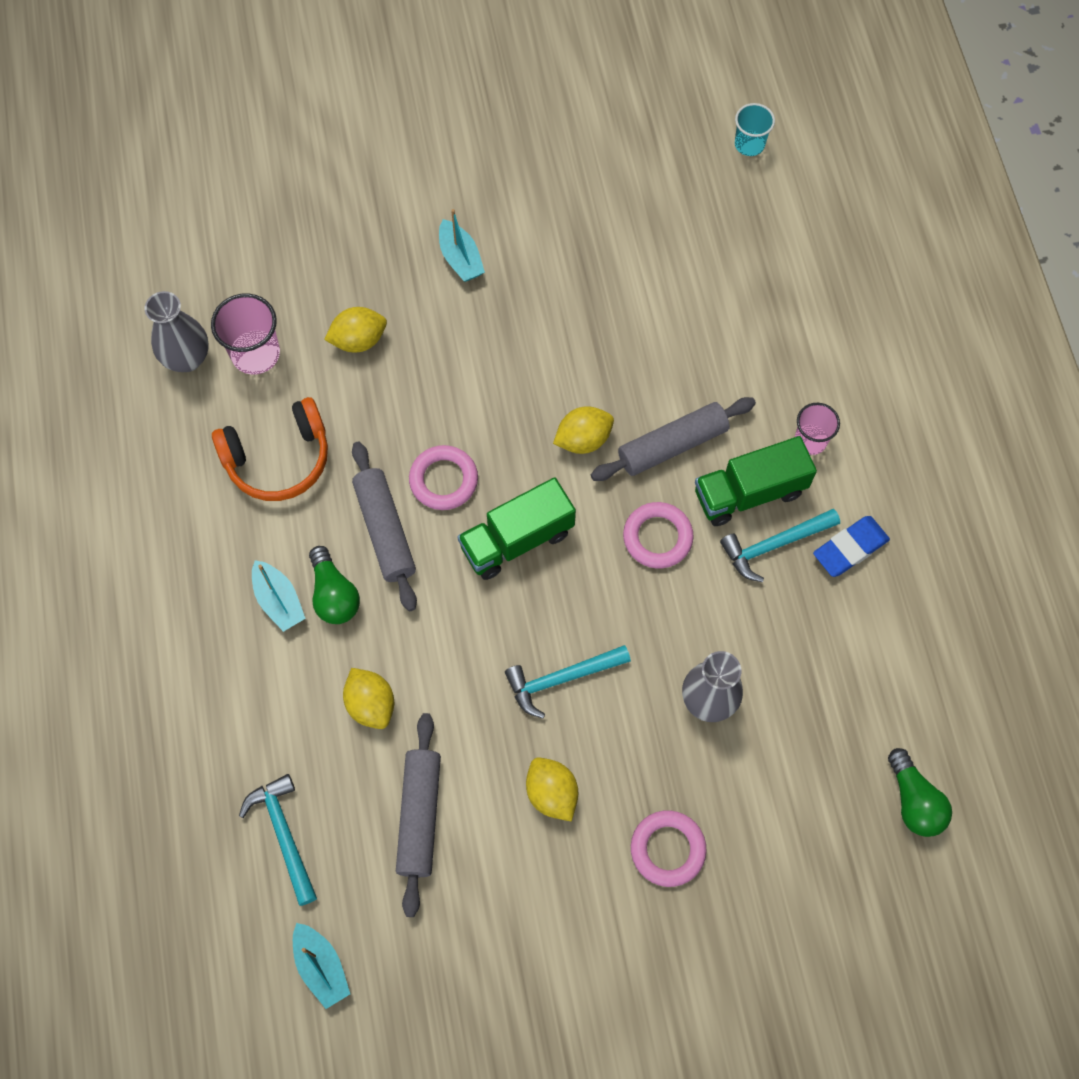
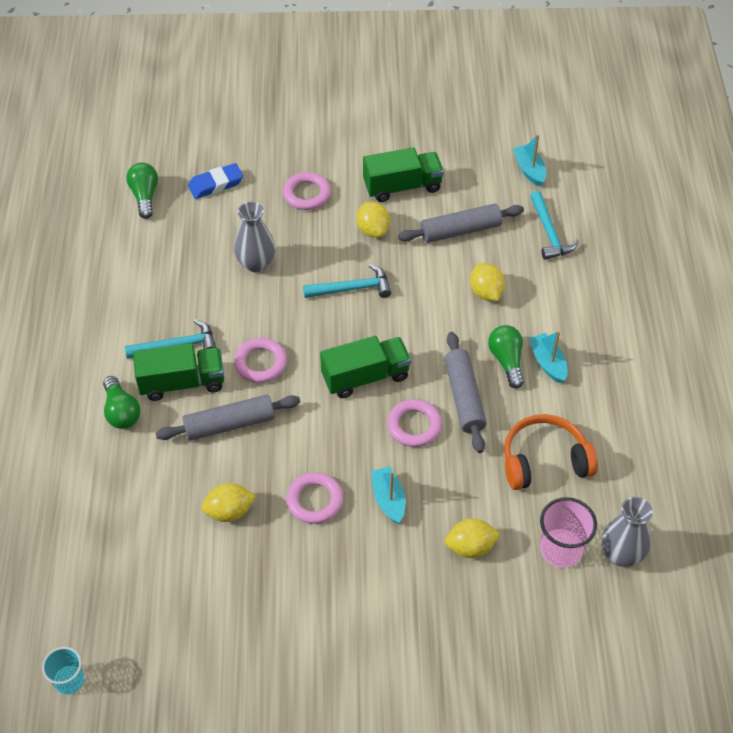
camera: 170 degrees left, 15 degrees down
(419, 816) = (460, 230): grey rolling pin -> grey rolling pin turned 60 degrees clockwise
(460, 258) = (370, 608): turquoise boat -> turquoise boat (388, 499)
(521, 892) = (402, 187): none -> green truck
(545, 366) = (314, 500): none -> pink ring
(583, 439) = (298, 439): yellow lemon -> yellow lemon (229, 512)
(810, 440) = (121, 412): pink cup -> green light bulb
(850, 548) = (123, 336): blue eraser -> blue eraser (216, 184)

